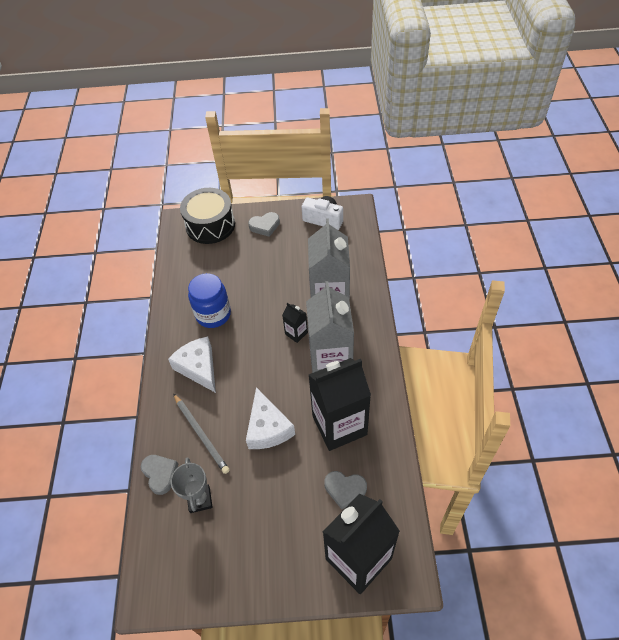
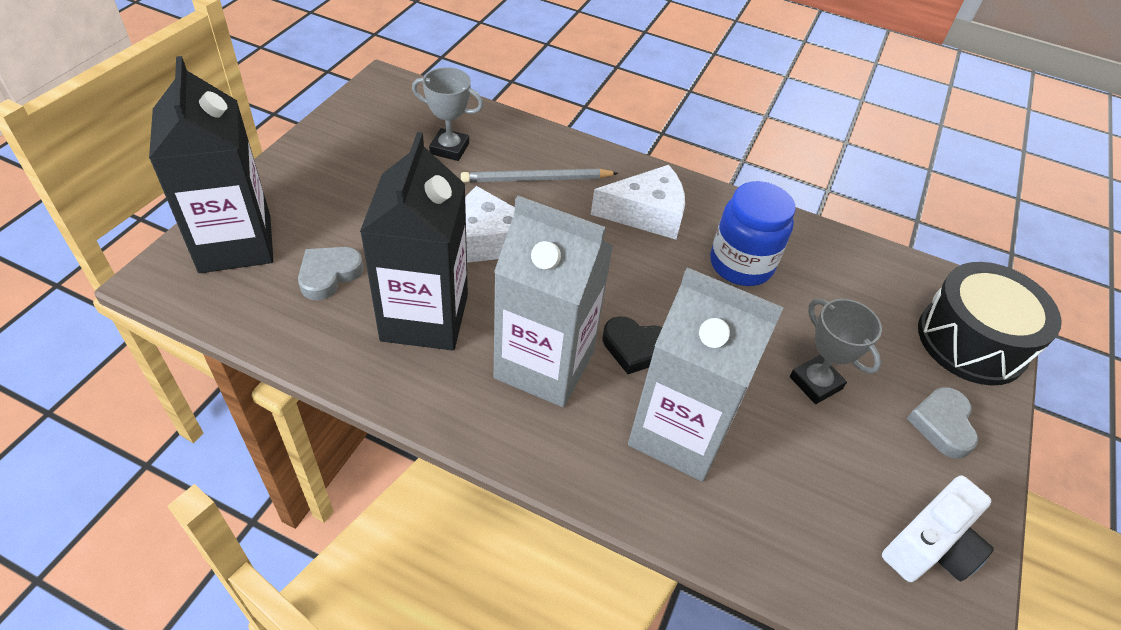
camera: 110 degrees right, 5 degrees down
(160, 474) = (512, 131): grey heart -> none
(271, 267) = (815, 383): none -> grey trophy
(296, 333) = (635, 348): black carton -> black heart

